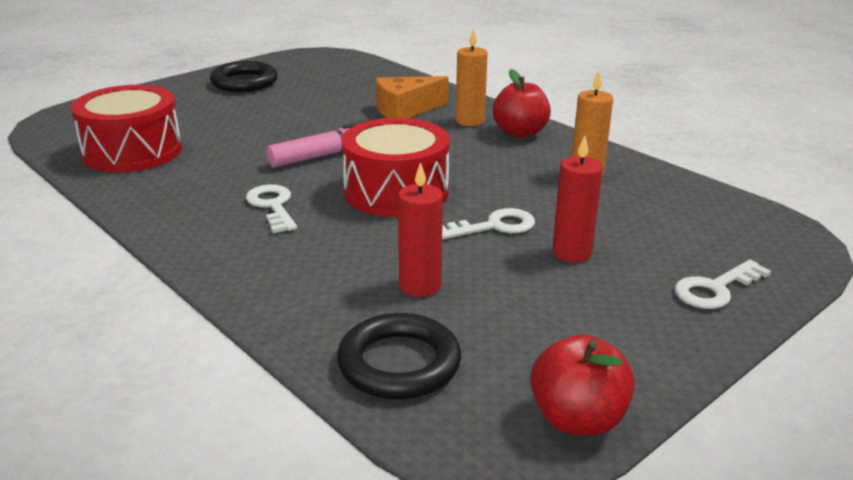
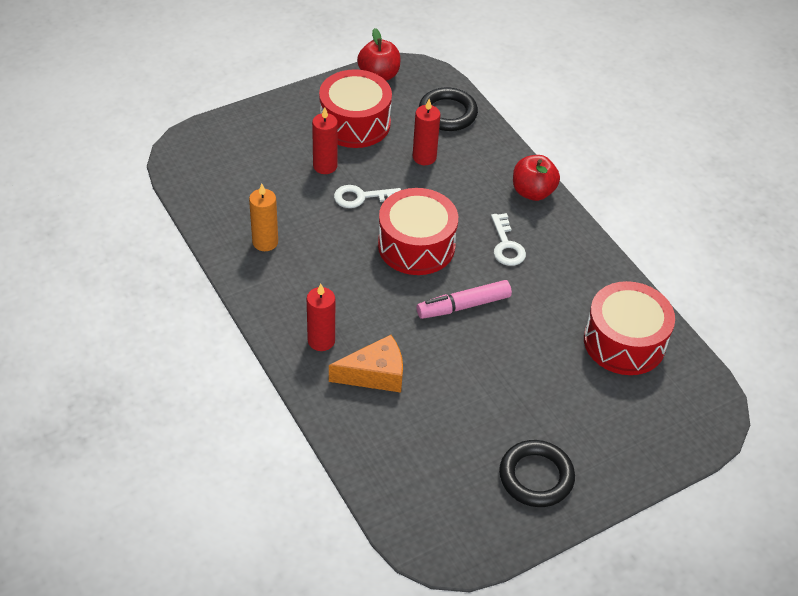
camera: 170 degrees left, 20 degrees up
(470, 121) = (321, 340): orange candle -> red candle
(520, 133) = (285, 311): red apple -> red apple (533, 192)
(566, 318) = (355, 123): none -> red drum
(715, 289) = (262, 126): white key -> none

